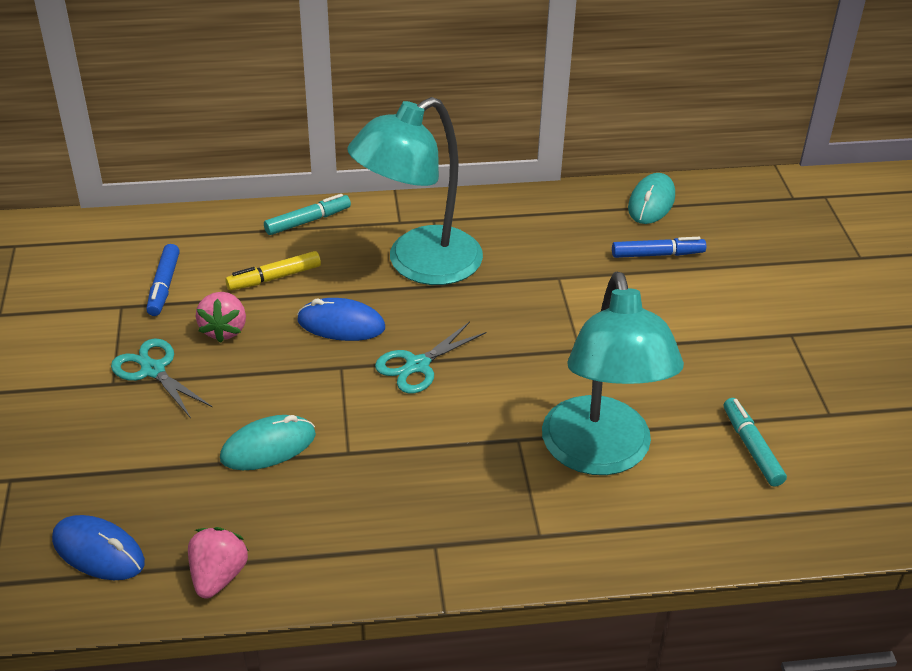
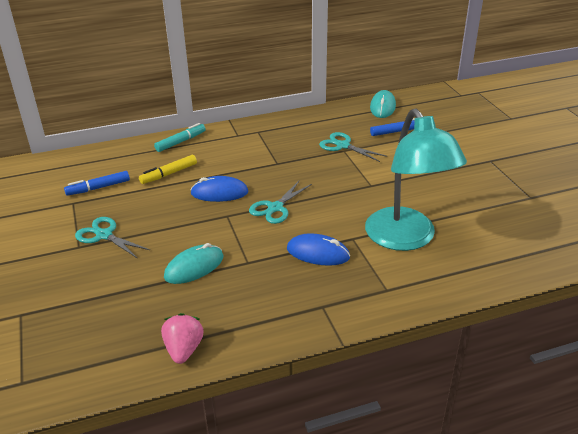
camera: 10 degrees left, 5 degrees down
(98, 551) = (95, 348): blue mouse -> blue mouse (318, 253)
(164, 286) = (98, 188): blue marker -> blue marker turned 75 degrees clockwise
(224, 330) = (145, 206): pink strawberry -> none
(419, 265) = (257, 155): turquoise lamp -> none
(560, 268) = (343, 146): none -> turquoise scissors
(751, 447) = (494, 221): turquoise marker -> none

